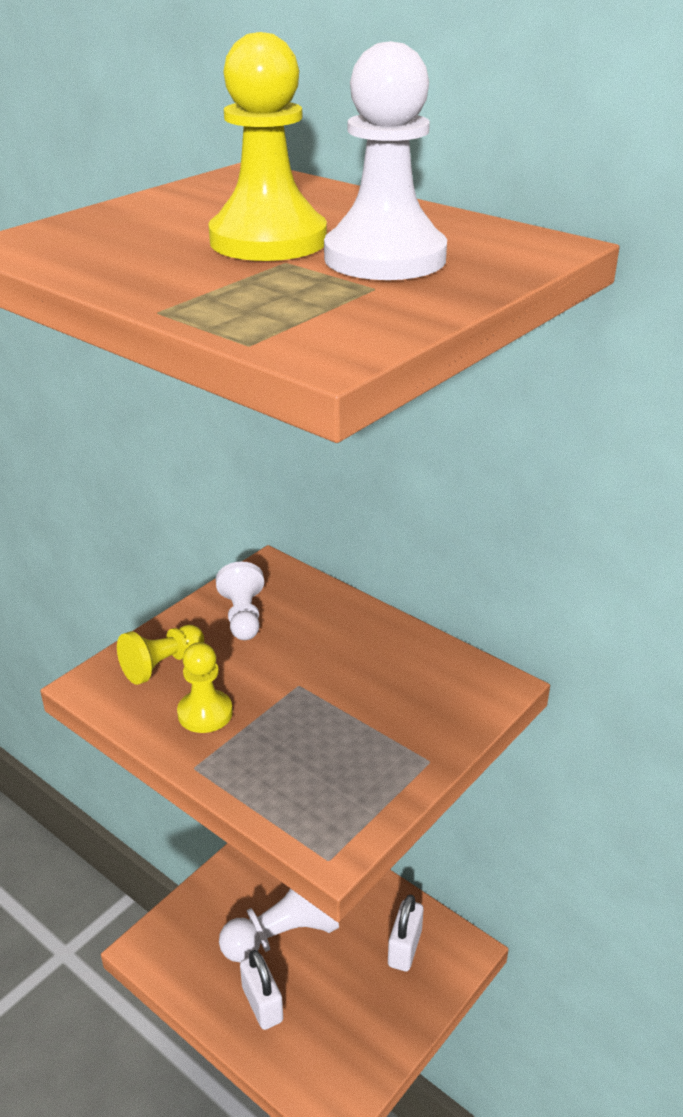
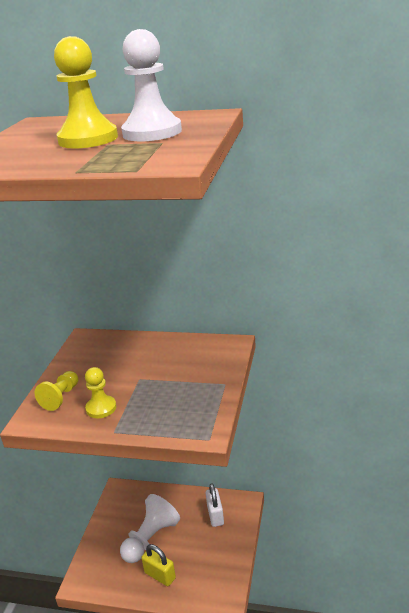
camera: 25 degrees left, 5 degrees down
(243, 616) = (87, 361): white pawn -> none
(262, 1004) = (160, 575): white padlock -> yellow padlock

